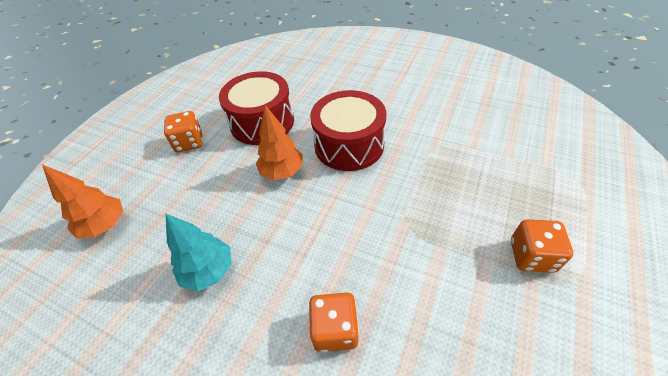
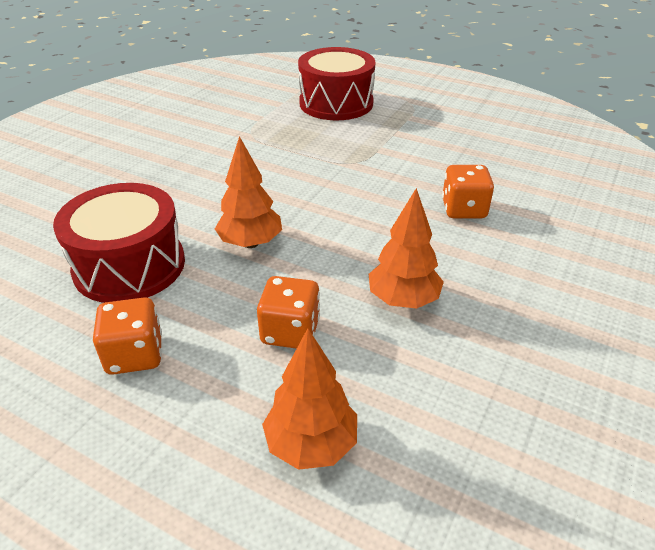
camera: 90 degrees left, 10 degrees down
(209, 271) = (403, 300): turquoise tree -> orange tree
(349, 145) = (222, 189): red drum -> red drum (336, 103)
(531, 256) = (390, 114): orange dice -> orange dice (290, 331)

